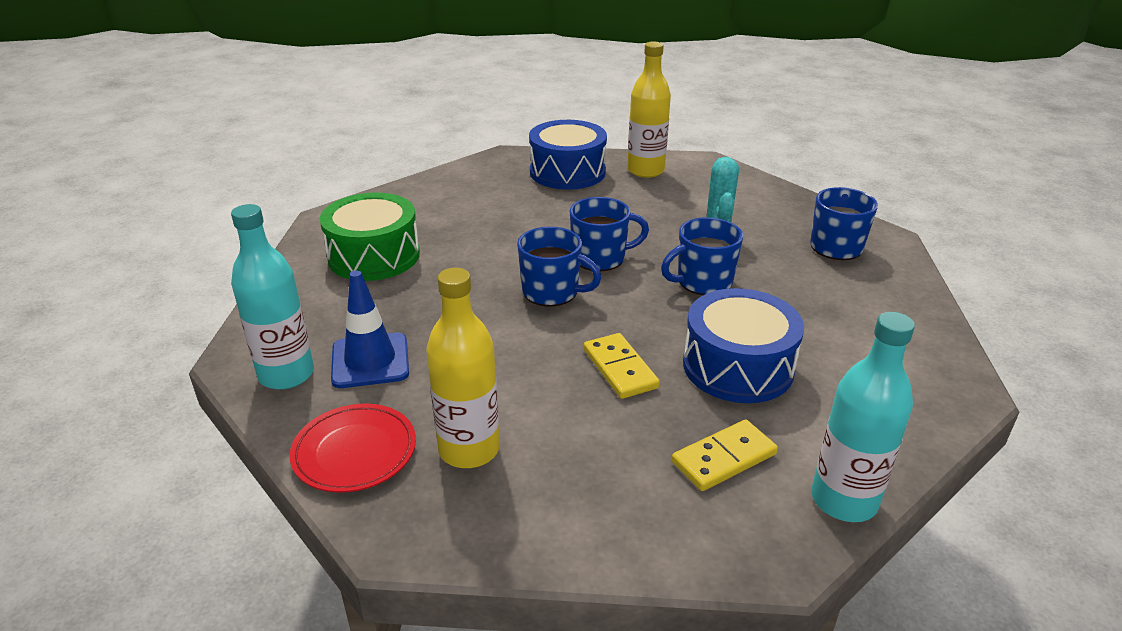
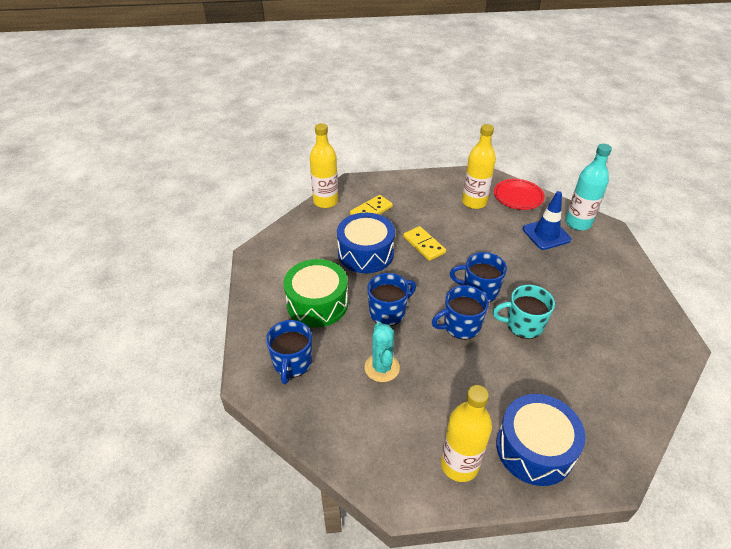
camera: 170 degrees right, 10 degrees up
(374, 256) = (610, 306): green drum -> green drum (317, 303)
(512, 251) = (523, 325): none -> turquoise mug
(843, 500) = (325, 201): turquoise bottle -> yellow bottle

